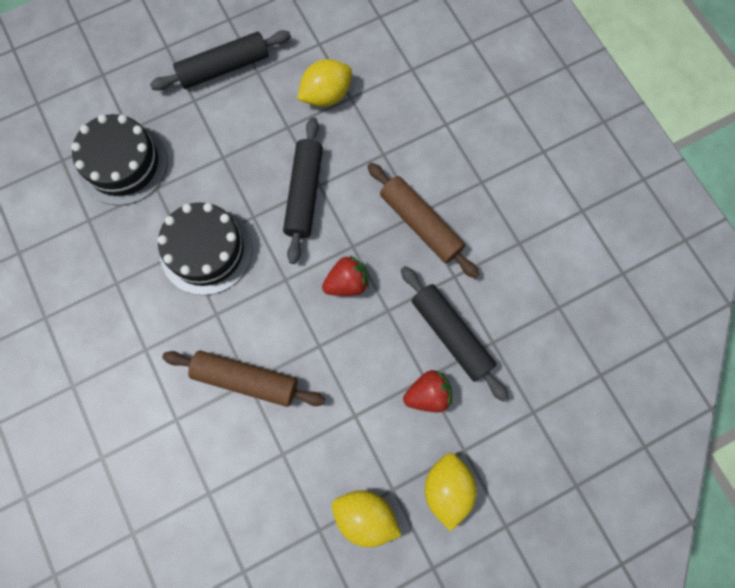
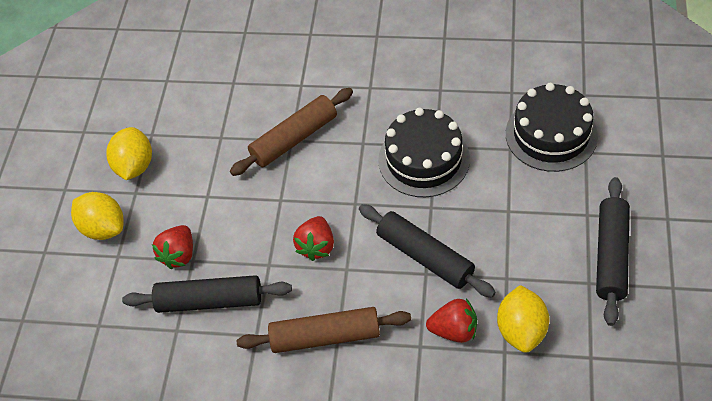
camera: 130 degrees right, 20 degrees down
(355, 138) = (454, 330): none -> red strawberry
(365, 516) = (134, 166): yellow lemon -> yellow lemon turned 60 degrees counterclockwise

